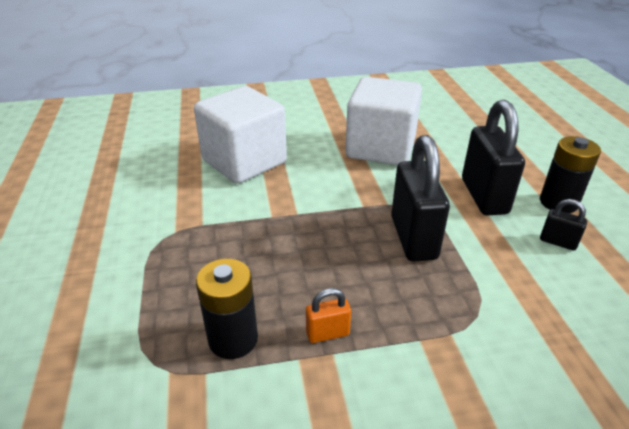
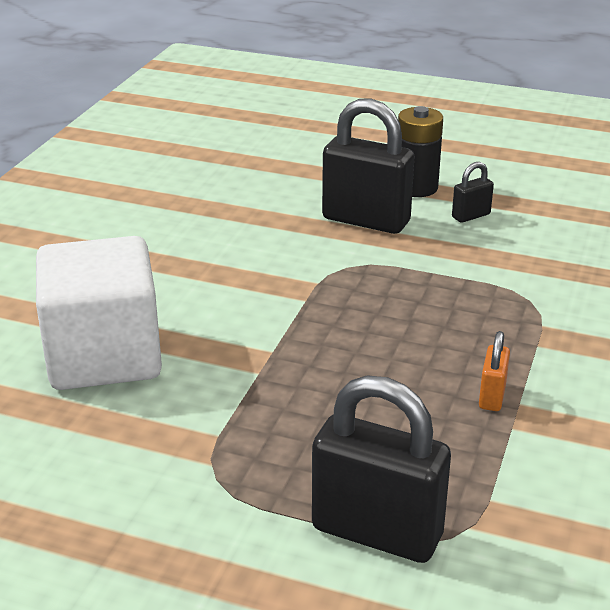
camera: 60 degrees left, 5 degrees down
(233, 339) = (455, 464): black battery -> none
(380, 148) = (201, 242): white cube -> none
(413, 238) = (393, 289): black padlock -> black padlock (377, 532)

